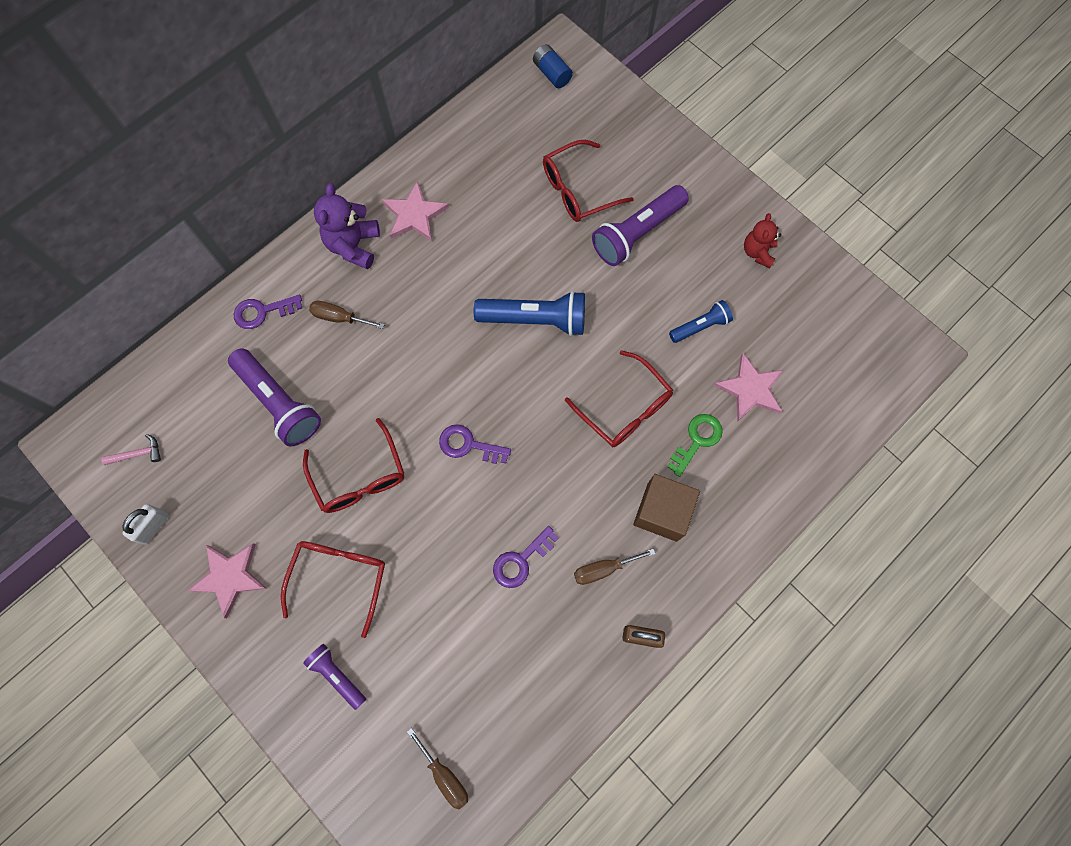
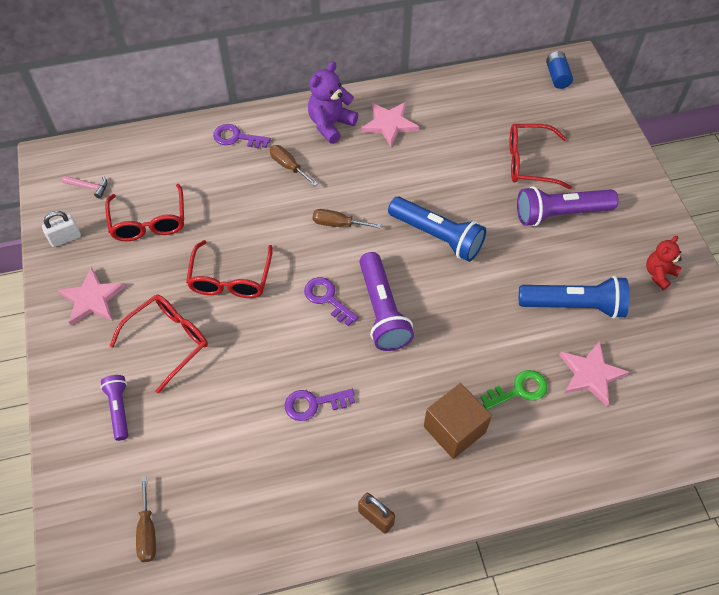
camera: 30 degrees right, 15 degrees down
(279, 403) = (207, 201): purple flashlight -> purple flashlight (382, 311)
(603, 569) = (377, 447): brown screwdriver -> brown screwdriver (338, 224)
(625, 408) = (471, 335): red glasses -> red glasses (149, 222)
(700, 326) = (574, 305): blue flashlight -> blue flashlight, size x1.76

